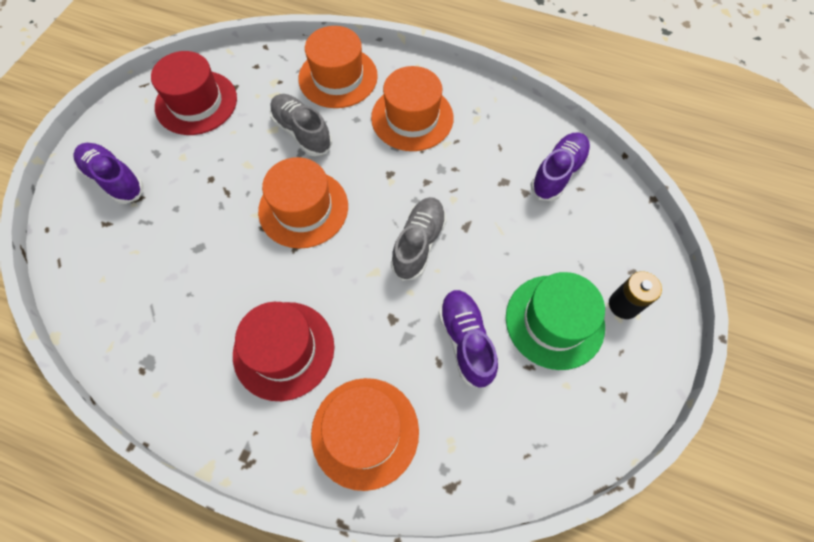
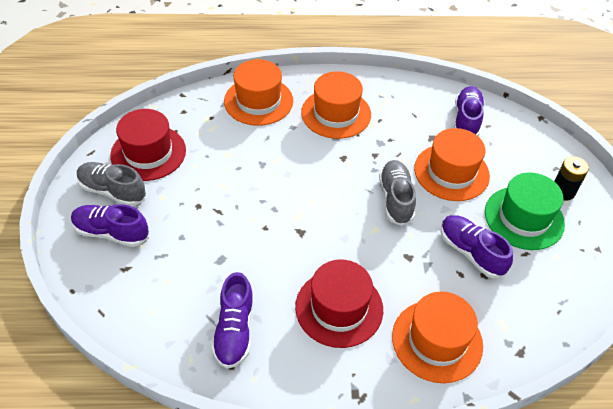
camera: 25 degrees left, 15 degrees down
(167, 333) = (234, 330): none -> purple shoe
(302, 132) = (254, 149): grey shoe -> grey shoe (112, 191)
(303, 208) = (290, 203): orange hat -> orange hat (451, 172)

